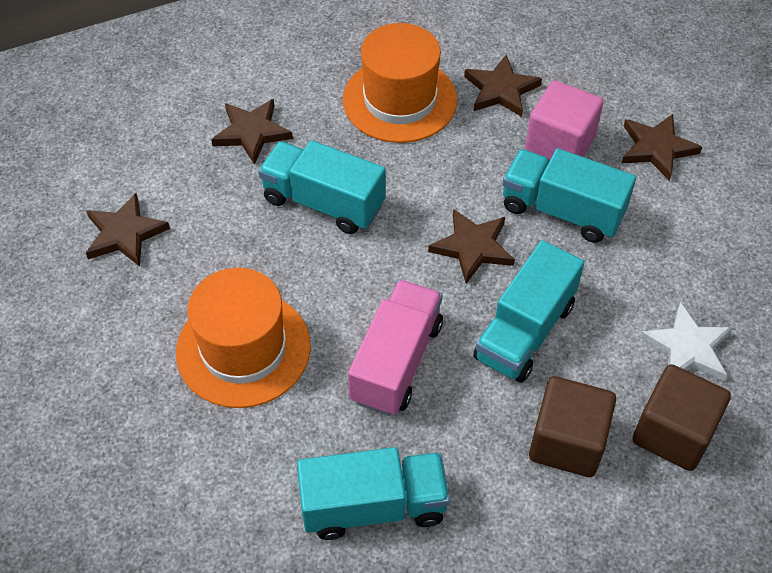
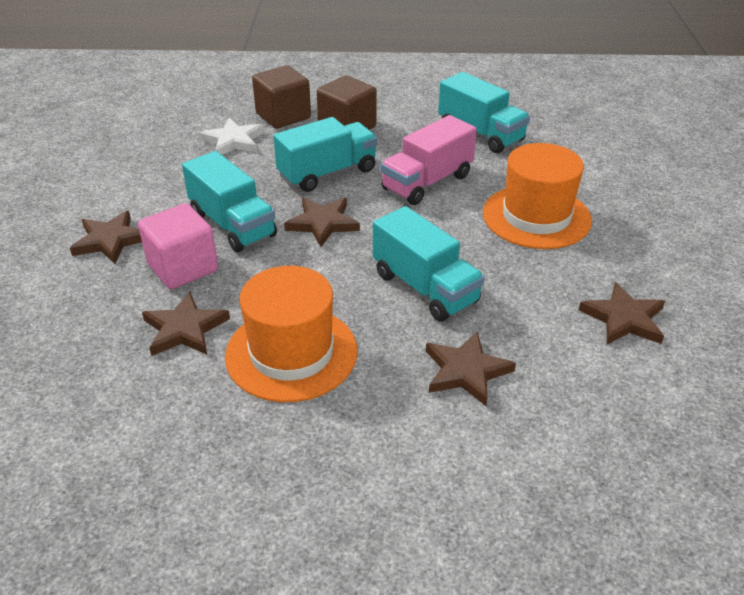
camera: 155 degrees left, 15 degrees down
(373, 506) = (480, 134): turquoise truck -> turquoise truck turned 150 degrees counterclockwise

